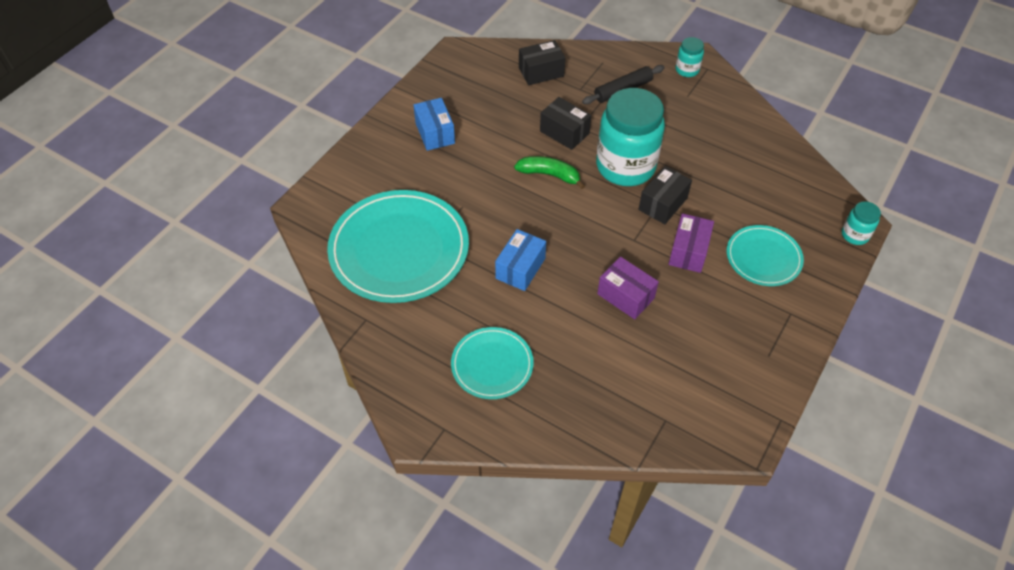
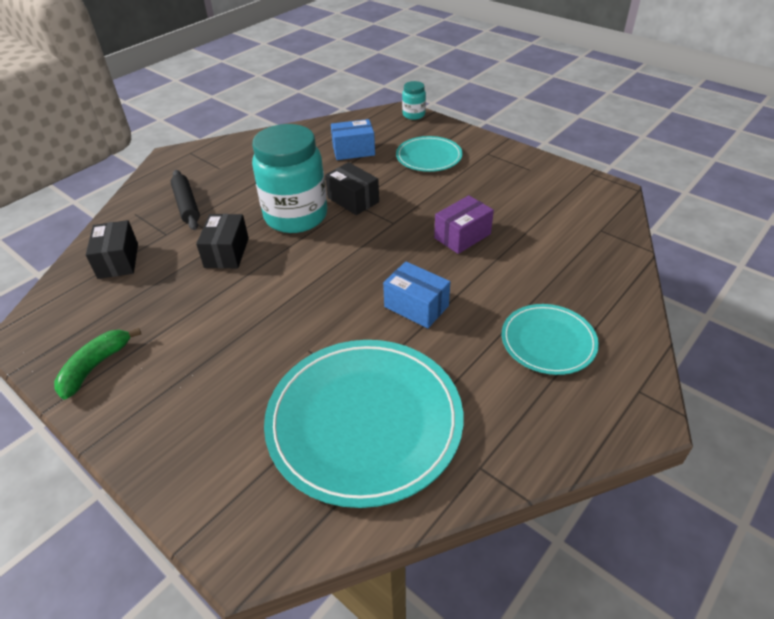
camera: 80 degrees left, 10 degrees down
(435, 133) = (167, 369): blue box -> blue box (353, 150)
(549, 175) = (286, 270): green banana -> green banana (95, 367)
(564, 132) = (226, 252): black box -> black box turned 45 degrees counterclockwise
(687, 70) = (184, 163): turquoise jar -> none
(688, 251) = (415, 193): purple box -> none

